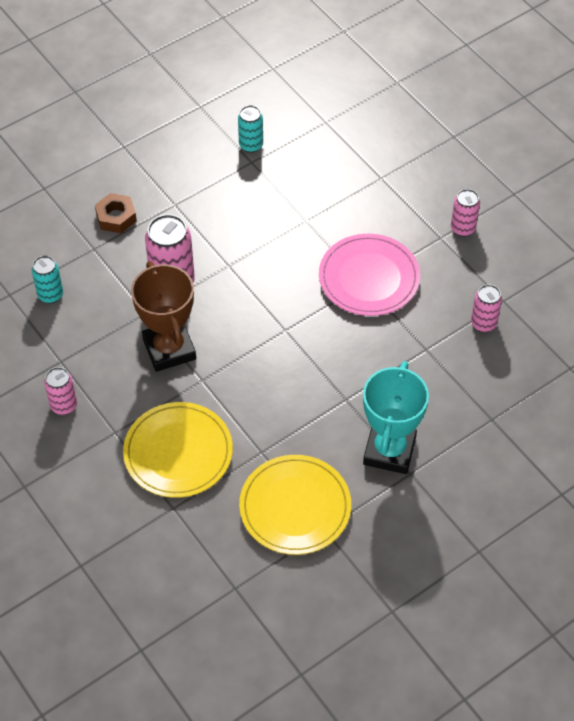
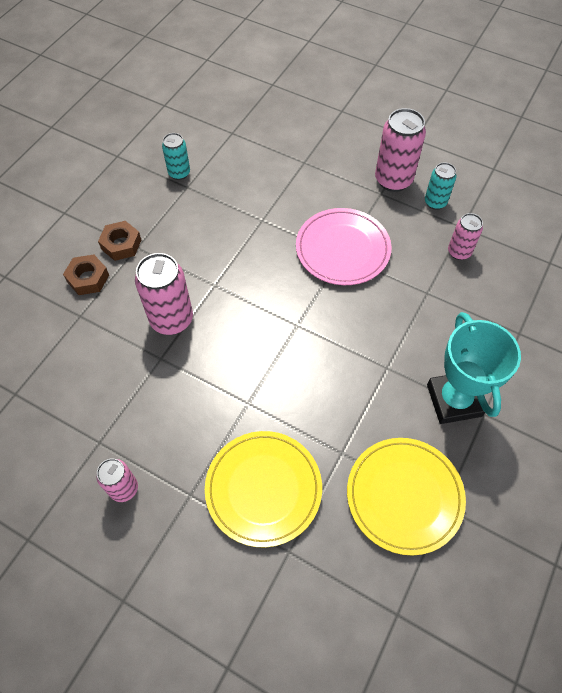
camera: 25 degrees left, 5 degrees up
(50, 295) = (58, 377): turquoise can -> turquoise can (435, 202)
(161, 196) = (121, 244): none -> brown nut
(169, 349) = (201, 385): brown trophy -> none
(463, 228) = (393, 180): pink can -> pink can, size x1.71

